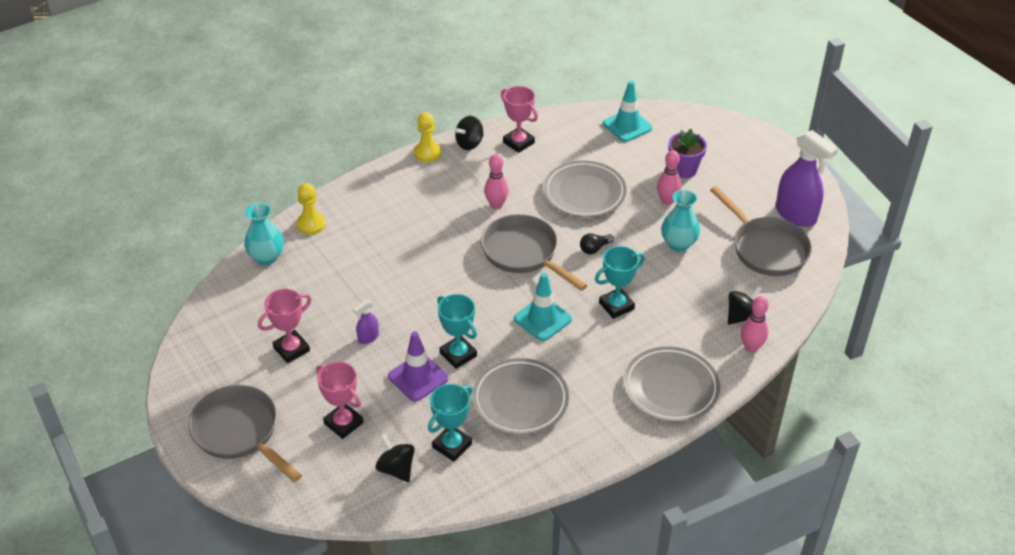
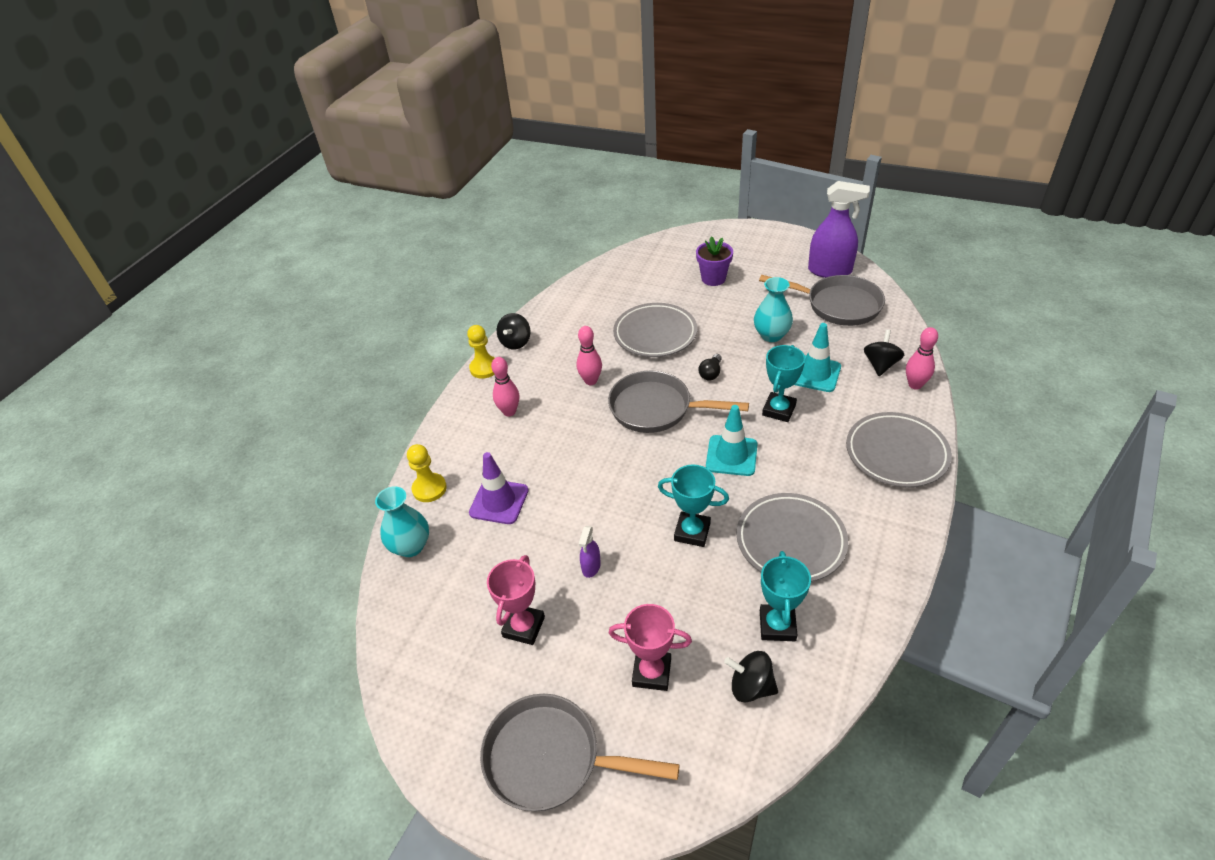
camera: 30 degrees left, 0 degrees up
(418, 377) = (677, 577): purple traffic cone -> purple traffic cone (499, 501)
(518, 142) = (558, 321): pink trophy -> none
(627, 126) = (634, 268): turquoise traffic cone -> turquoise traffic cone (815, 374)
(667, 201) = (726, 308): pink bowling pin -> pink bowling pin (509, 412)

